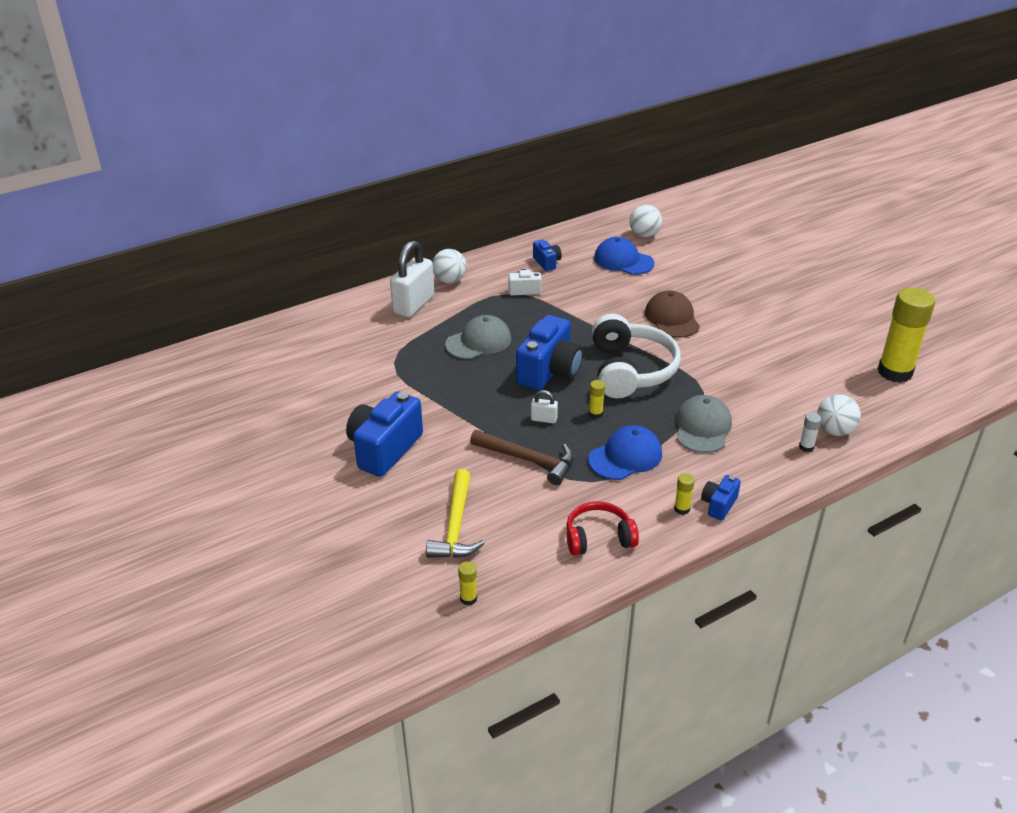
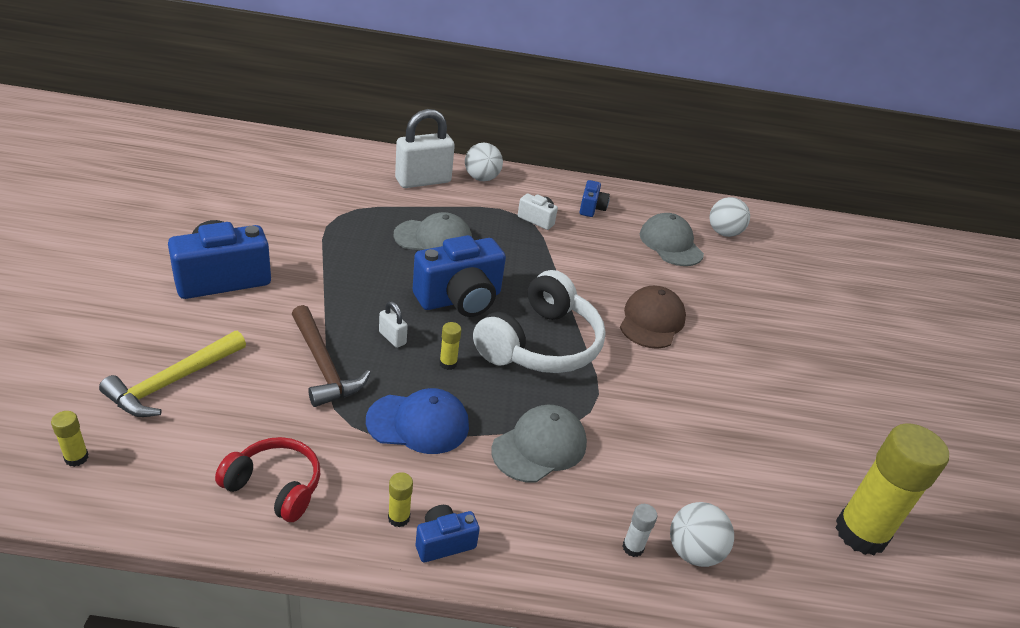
camera: 30 degrees right, 0 degrees up
(623, 261) = (670, 244): blue cap -> grey cap

